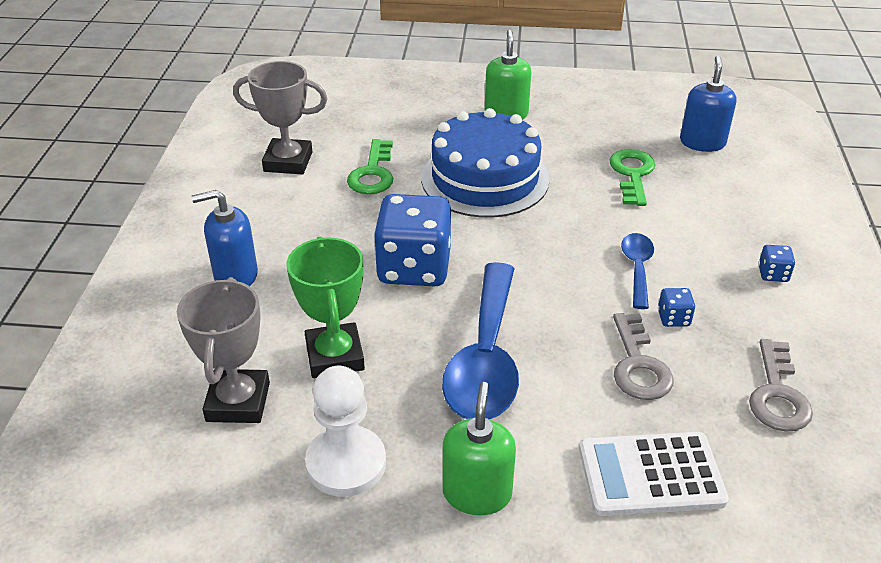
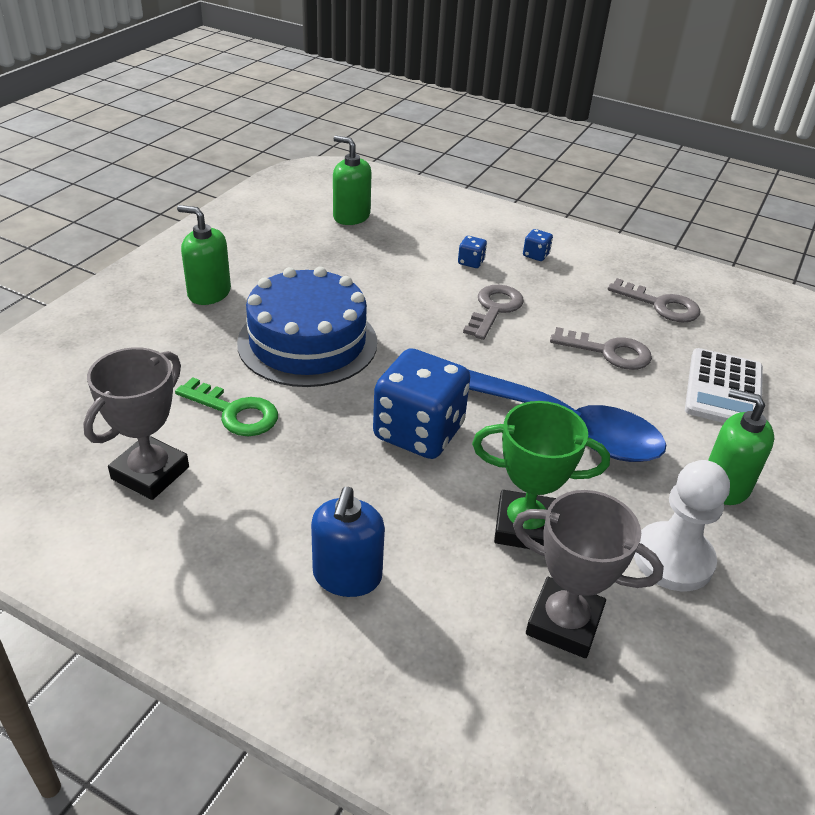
camera: 70 degrees left, 0 degrees up
(632, 174) = (367, 264): green key -> none
(637, 268) = (494, 309): blue spoon -> grey key
(673, 318) = (563, 316): blue dice -> blue dice (471, 262)
(702, 142) = (351, 216): blue soap dispenser -> green soap dispenser

